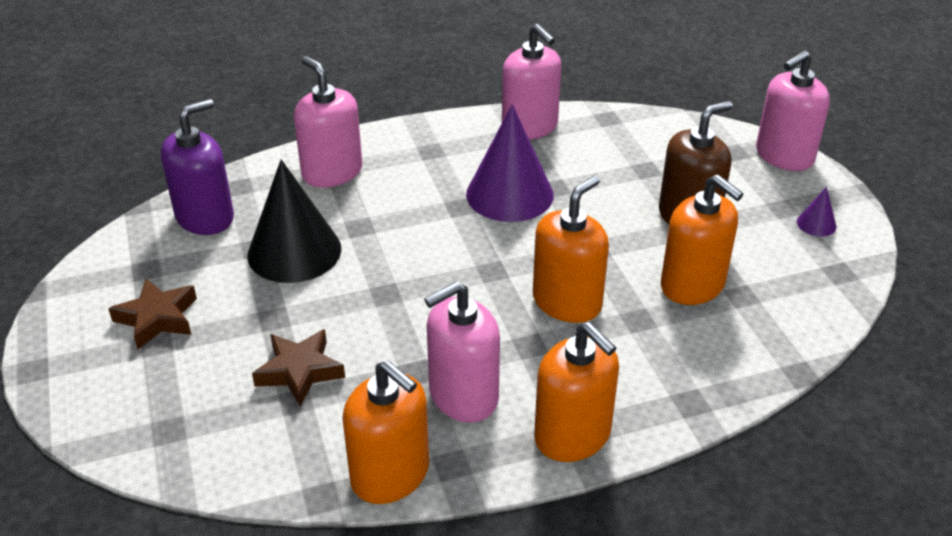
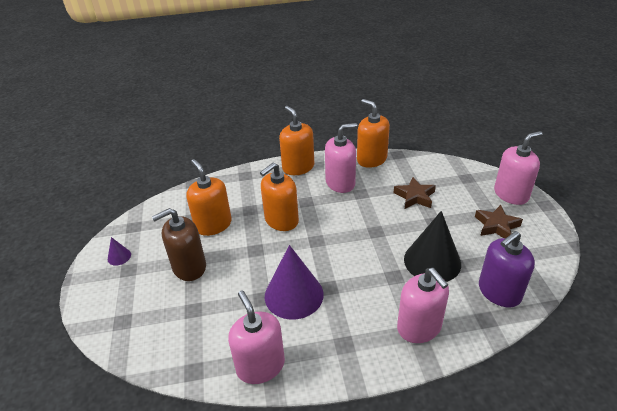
camera: 170 degrees left, 0 degrees up
(784, 156) = (91, 314): pink soap dispenser -> pink soap dispenser (511, 194)

